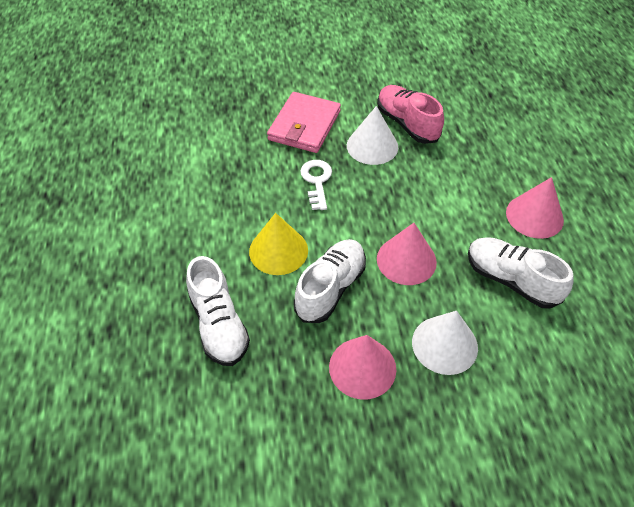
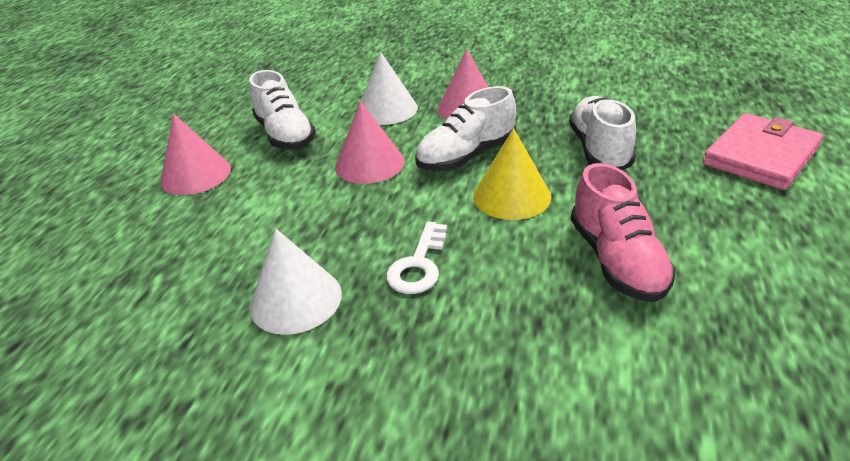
camera: 155 degrees left, 15 degrees down
(304, 125) = (382, 371): pink wallet -> pink wallet (761, 155)
(407, 124) = (206, 325): pink shoe -> pink shoe (616, 260)

